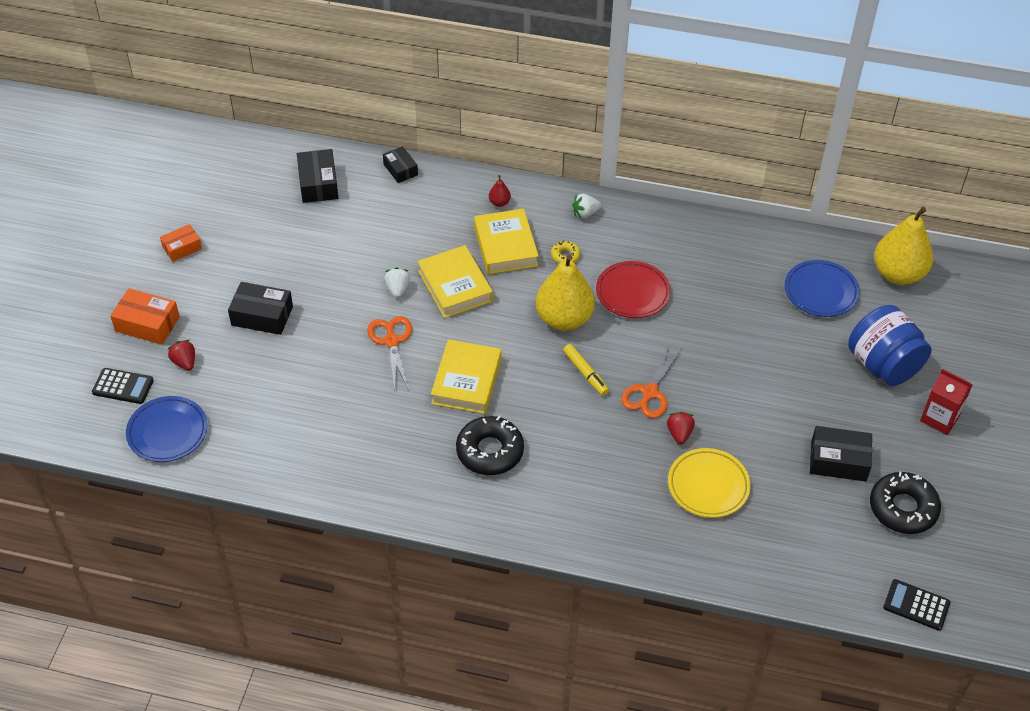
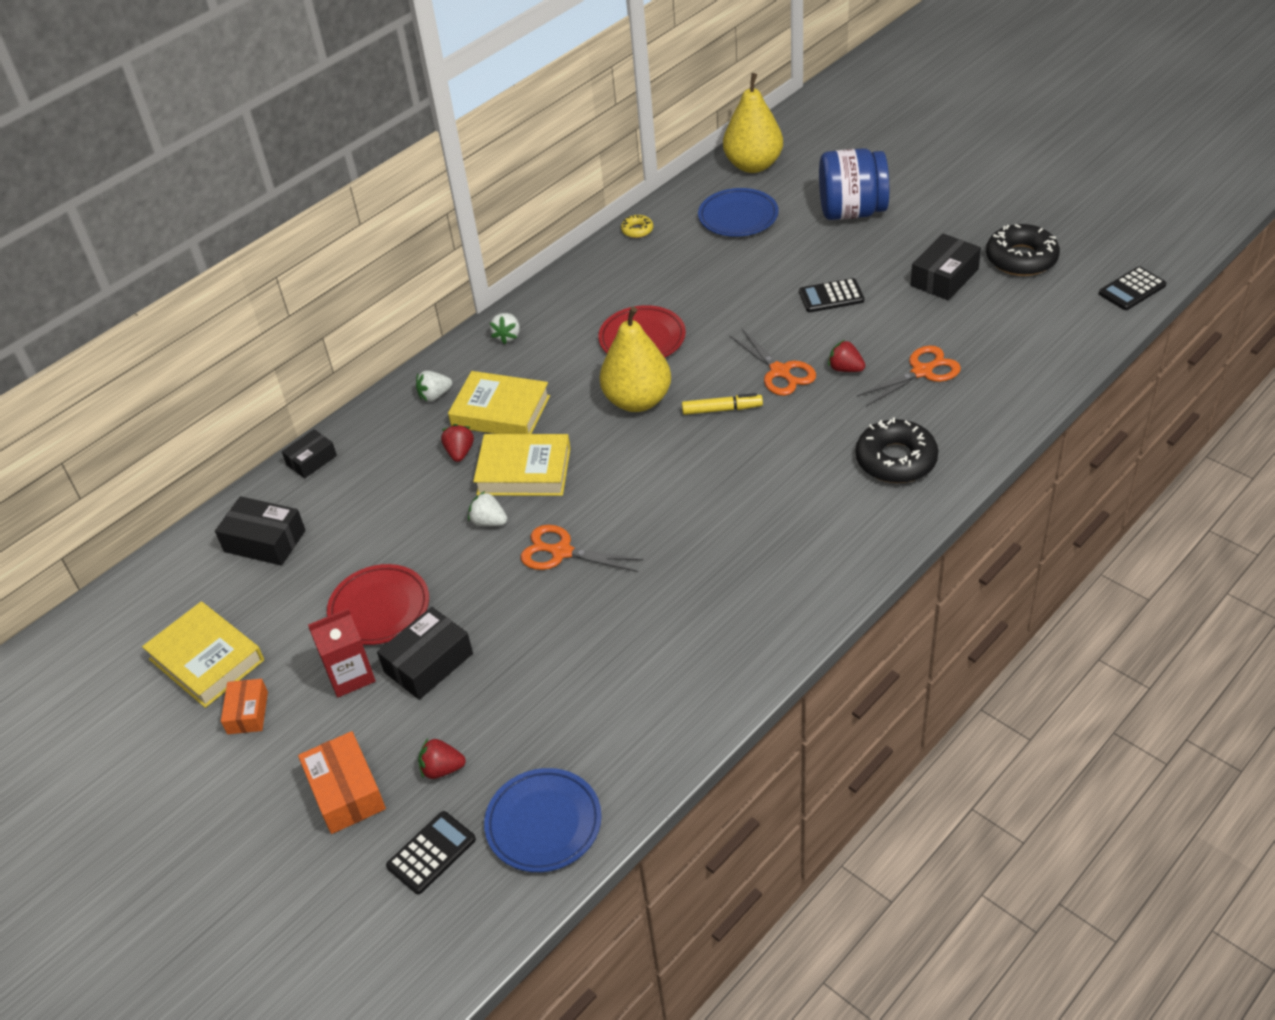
camera: 55 degrees left, 5 degrees down
(147, 324) = (346, 792): orange box -> orange box turned 75 degrees counterclockwise
(293, 269) = (379, 609): none -> red plate
(400, 169) = (311, 460): black box -> black box turned 45 degrees counterclockwise
(452, 243) = (460, 452): none -> red strawberry
(466, 381) = (666, 506): yellow book -> yellow book (206, 660)
(490, 451) = (776, 519): black donut -> black donut (896, 460)
(499, 202) = (435, 395): red pear -> white strawberry
(565, 256) = (552, 370): yellow donut -> yellow donut (637, 230)
(708, 486) = (922, 371): yellow plate -> orange scissors
(761, 392) = (831, 296): none -> black calculator
(939, 418) = (934, 201): red carton -> red carton (350, 675)

